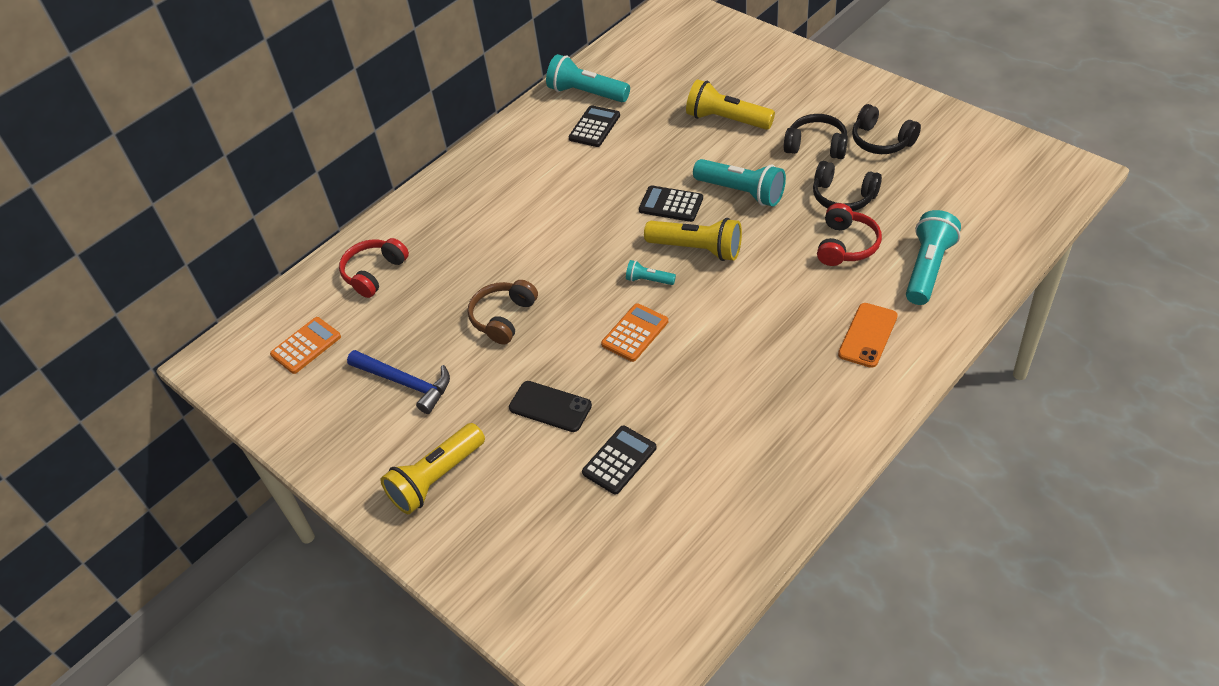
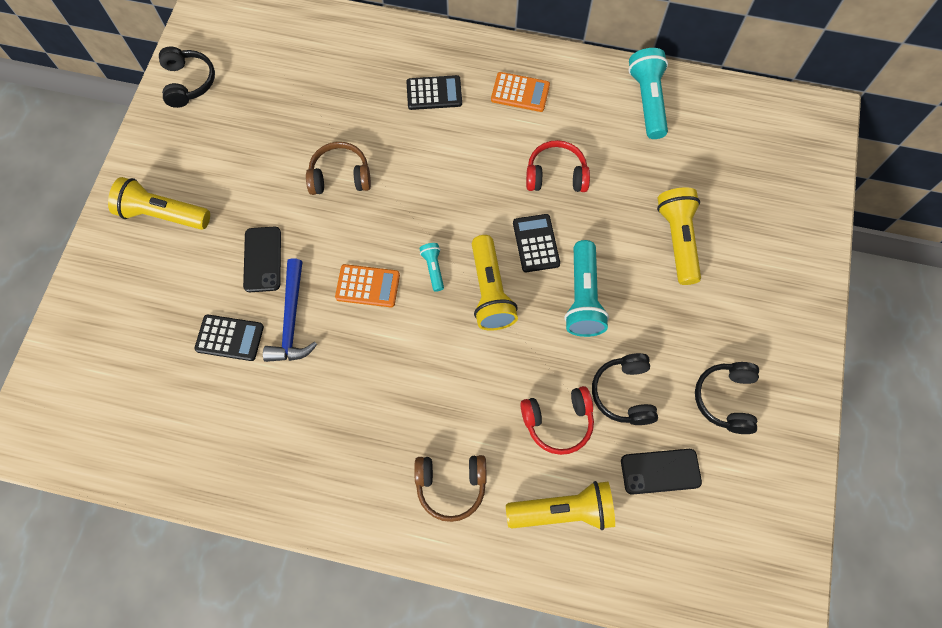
camera: 55 degrees right, 20 degrees up
(306, 346) = (251, 53): orange calculator -> orange calculator (520, 92)
(374, 273) = (345, 56): red headphones -> red headphones (556, 175)
(405, 383) = (244, 142): blue hammer -> blue hammer (292, 320)
(594, 127) = (605, 130): black calculator -> black calculator (434, 93)
(816, 146) = (684, 339): black headphones -> black headphones (188, 82)
(868, 335) = (451, 486): orange phone -> brown headphones
(923, 198) = (660, 471): none -> black phone
(927, 268) = (563, 511): turquoise flashlight -> yellow flashlight

